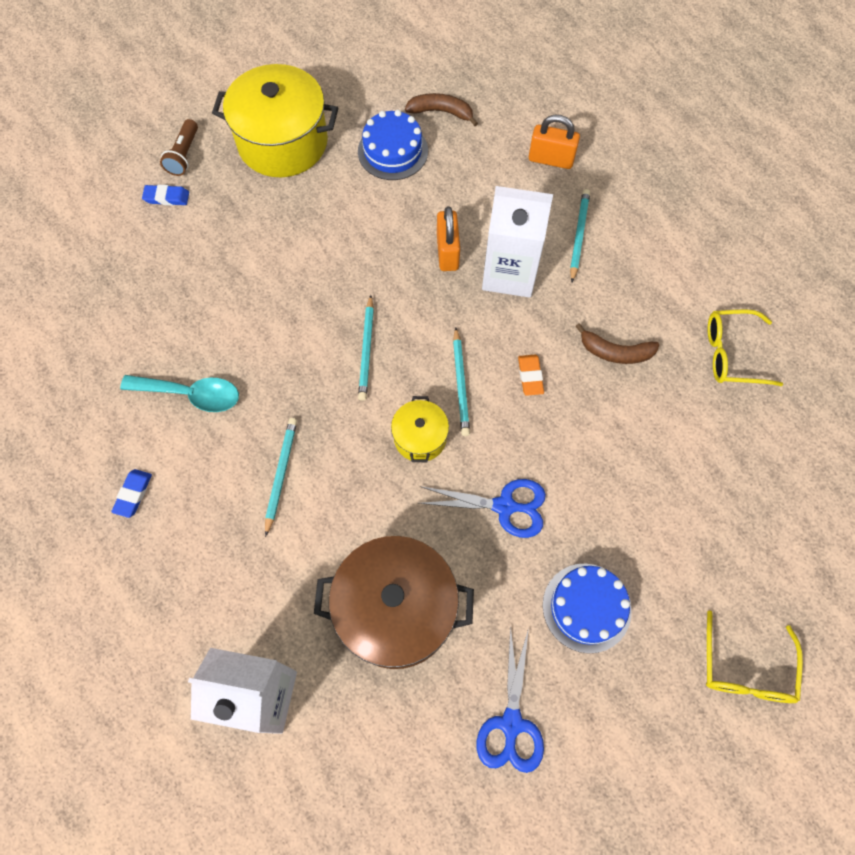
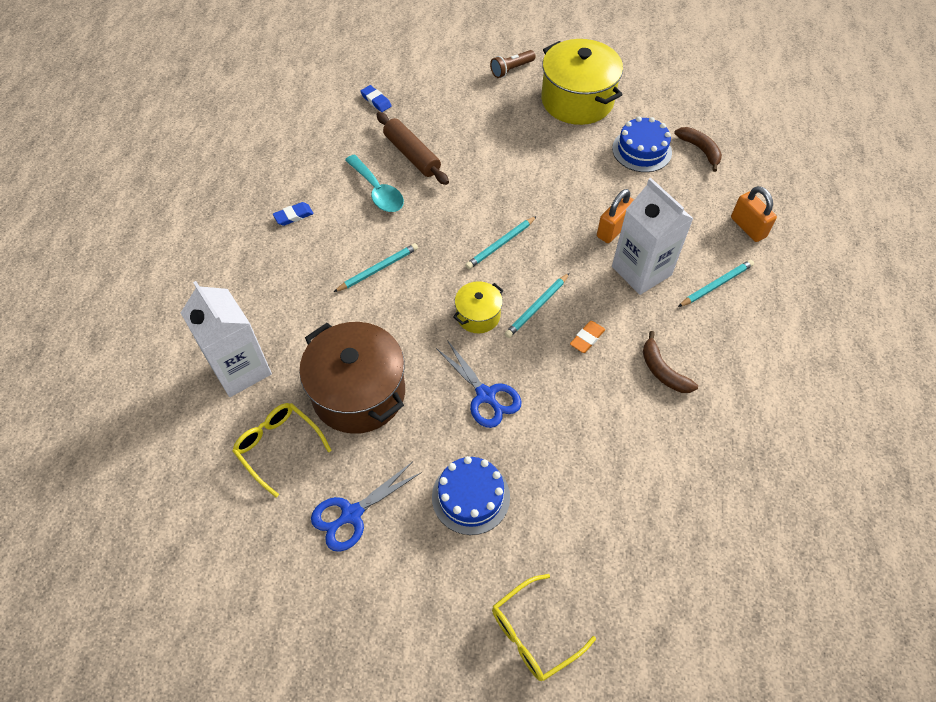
camera: 45 degrees right, 10 degrees down
(167, 197) = (477, 84): blue eraser -> blue eraser (376, 101)
(183, 327) = (412, 155): none -> brown rolling pin
(732, 354) = (750, 440): yellow glasses -> yellow glasses (278, 447)

